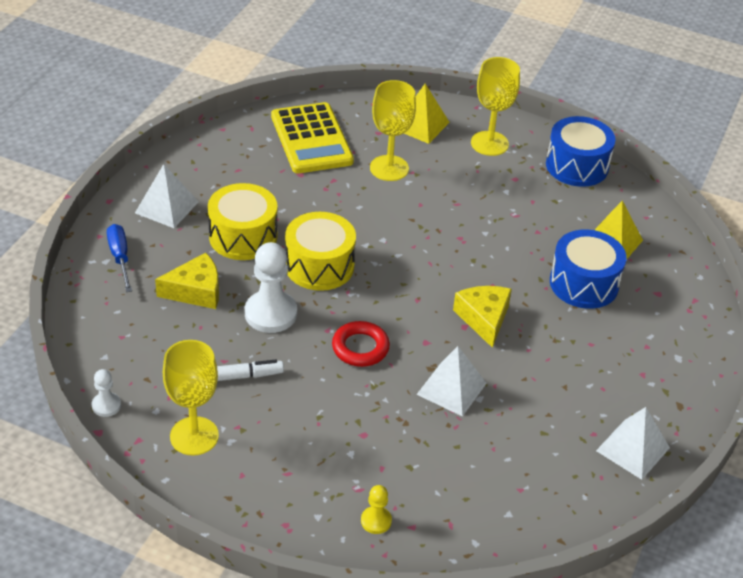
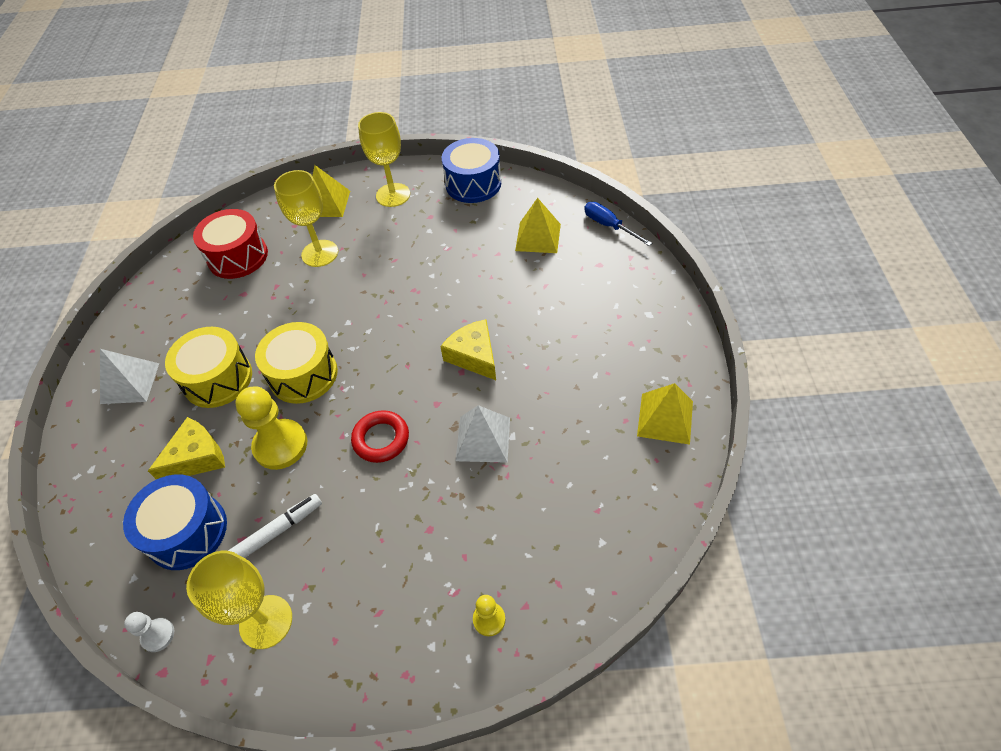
camera: 20 degrees left, 10 degrees up
(120, 257) = (104, 458): blue screwdriver -> blue screwdriver (609, 226)
(270, 313) = (280, 445): white pawn -> yellow pawn
(311, 139) = (238, 256): yellow calculator -> red drum
(584, 284) = (537, 284): blue drum -> blue drum (187, 531)
(632, 449) = (665, 418): white pyramid -> yellow pyramid

